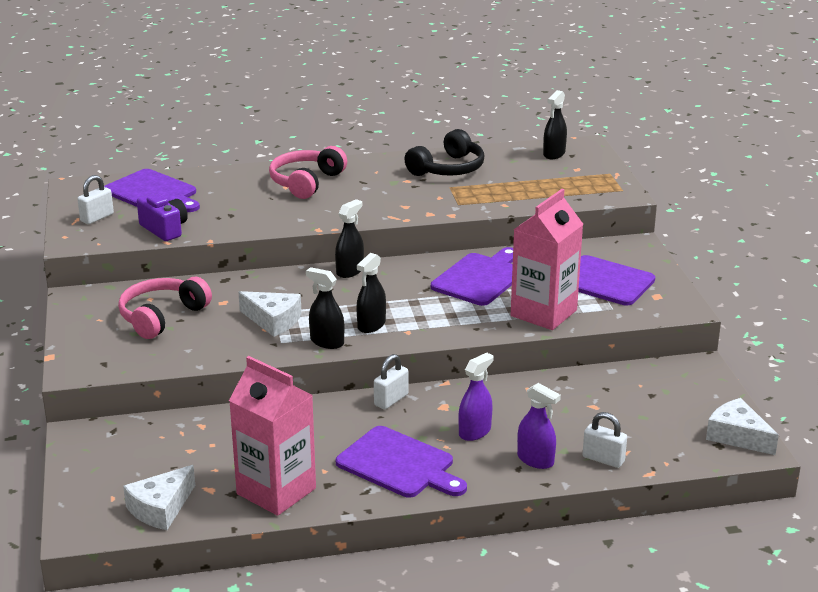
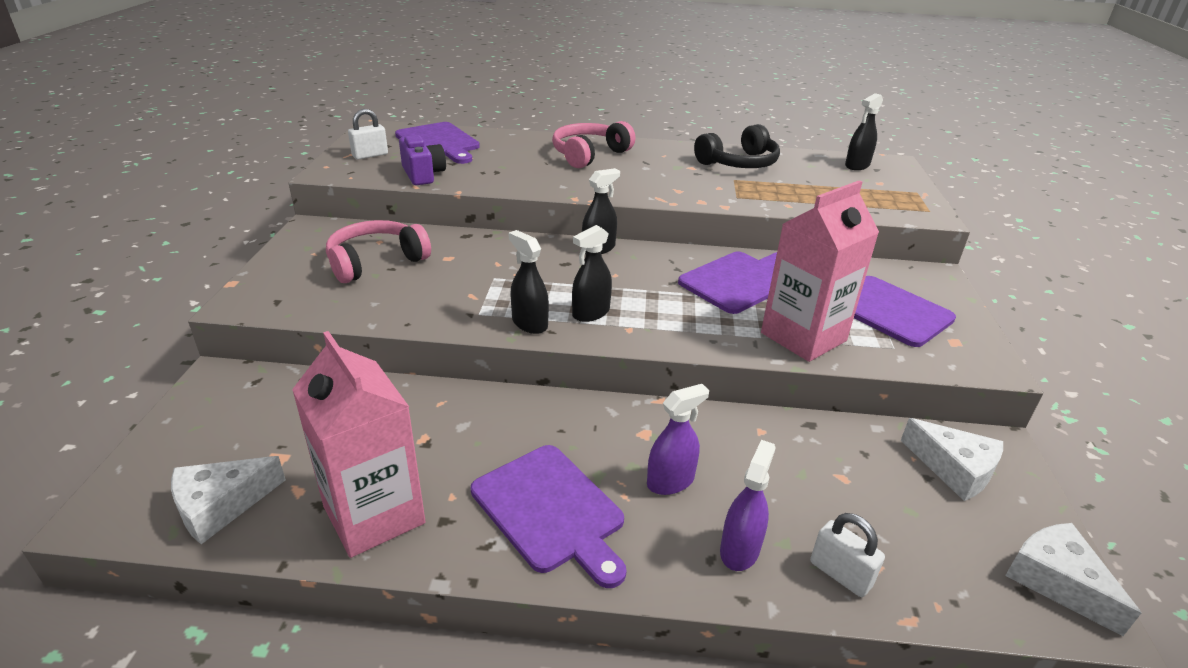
camera: 15 degrees right, 5 degrees up
(273, 320) = (486, 287): white cheese -> white cheese (954, 469)
(391, 400) = (584, 410): white padlock -> none
(535, 460) = (739, 550): purple spray bottle -> purple spray bottle turned 120 degrees counterclockwise

